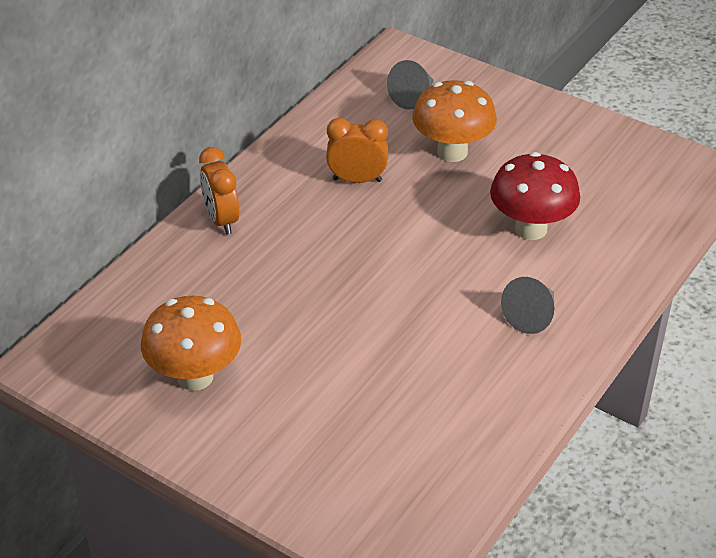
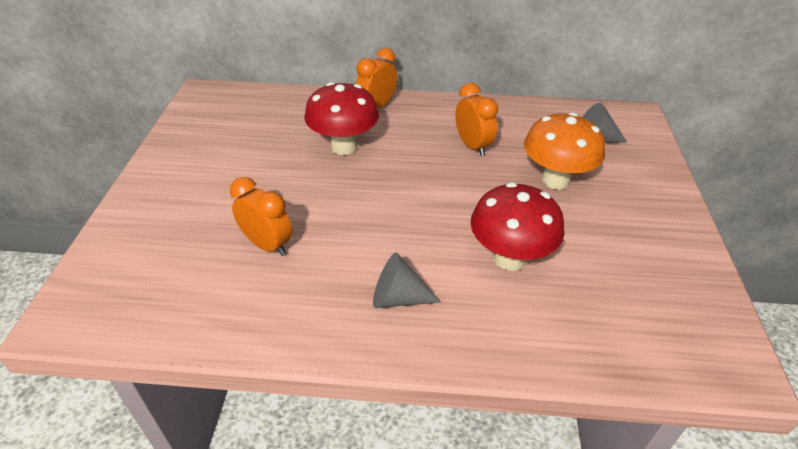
camera: 60 degrees right, 0 degrees up
(195, 377) = (221, 148): orange mushroom -> none
(279, 274) = (344, 147): none -> red mushroom
(401, 382) = (267, 245): none -> orange clock

